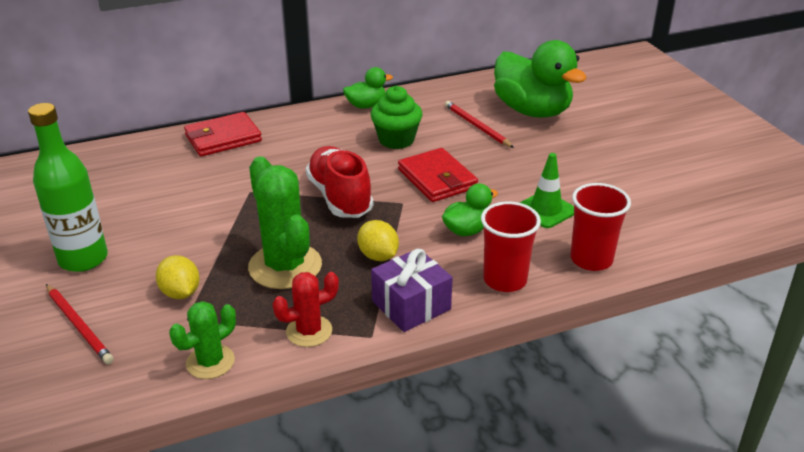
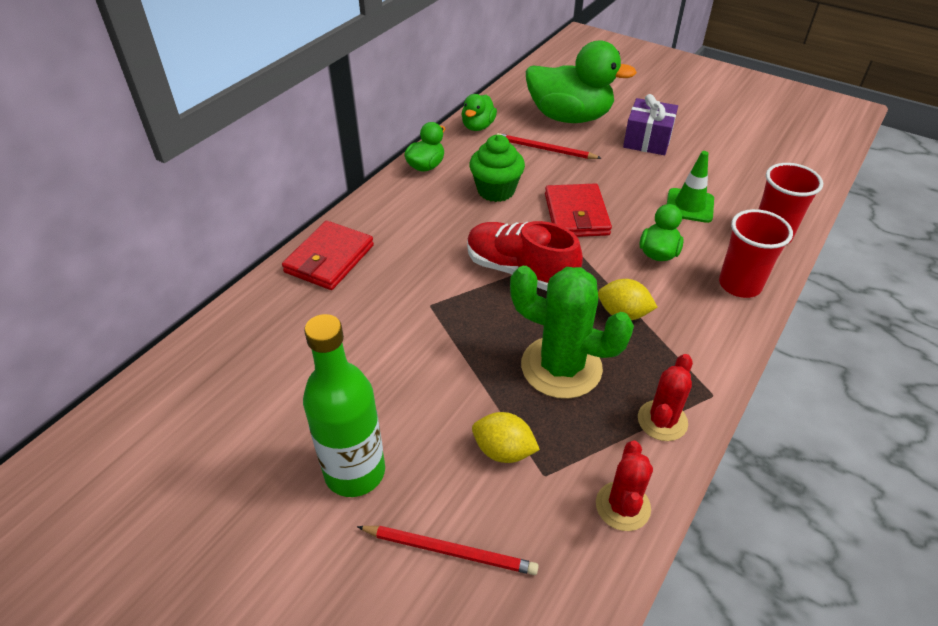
camera: 35 degrees left, 10 degrees up
(210, 362) = (622, 506): green cactus -> red cactus
(411, 305) = (705, 347): purple gift -> purple gift (647, 140)
(437, 179) = (576, 214): red wallet -> red wallet turned 60 degrees clockwise
(444, 93) = (478, 126): none -> green duck

